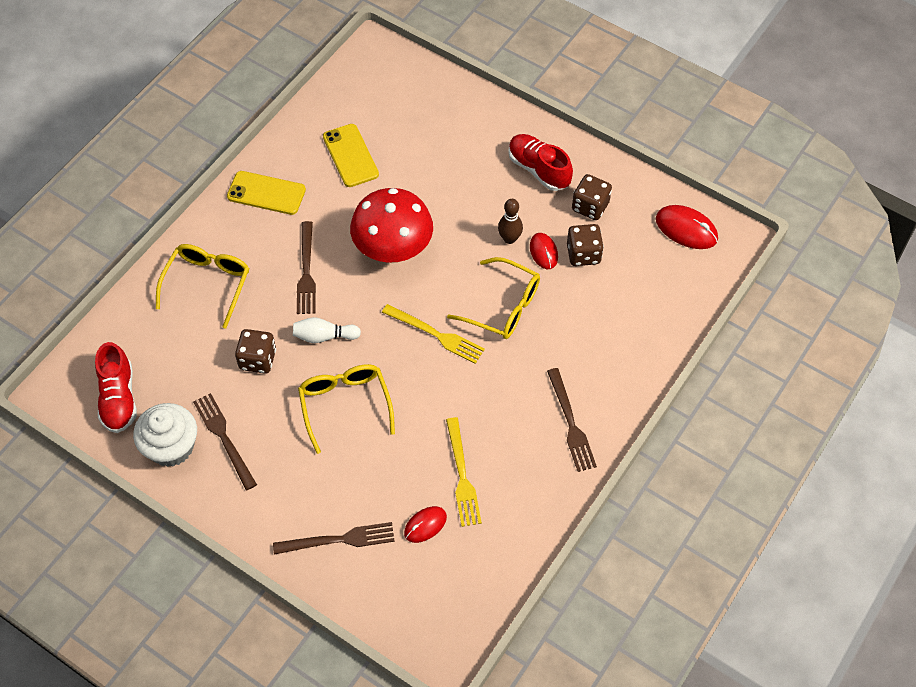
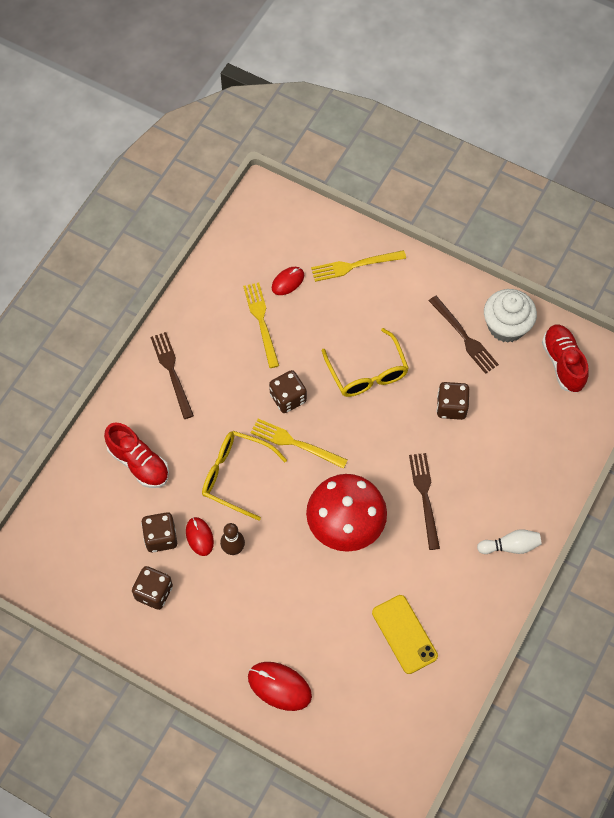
camera: 175 degrees right, 5 degrees up
(208, 284) = (514, 476): yellow glasses -> none
(266, 193) = (482, 581): yellow phone -> none
(324, 336) = (396, 433): white bowling pin -> white bowling pin (510, 546)
(338, 540) = (355, 265): brown fork -> yellow fork
(439, 383) = (288, 398): none -> brown dice
(539, 169) = (207, 633): red shoe -> red shoe (138, 463)
(686, 229) = (58, 574): red mouse -> red mouse (279, 686)

